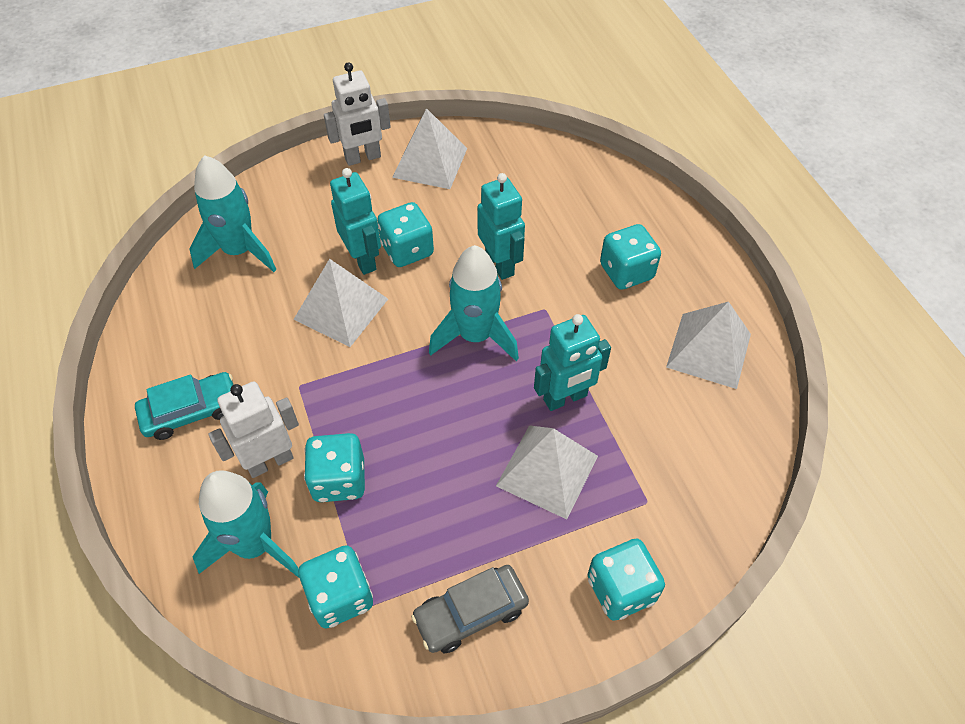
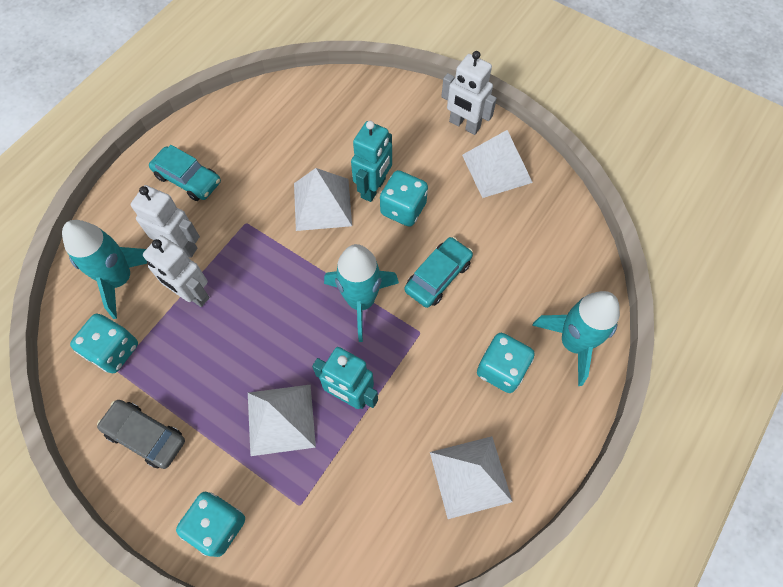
camera: 55 degrees right, 10 degrees up
(239, 251) = (324, 114): turquoise rocket -> turquoise rocket (573, 343)
(339, 480) = (192, 294): turquoise dice -> white robot
(500, 264) = (438, 276): turquoise robot -> turquoise car

